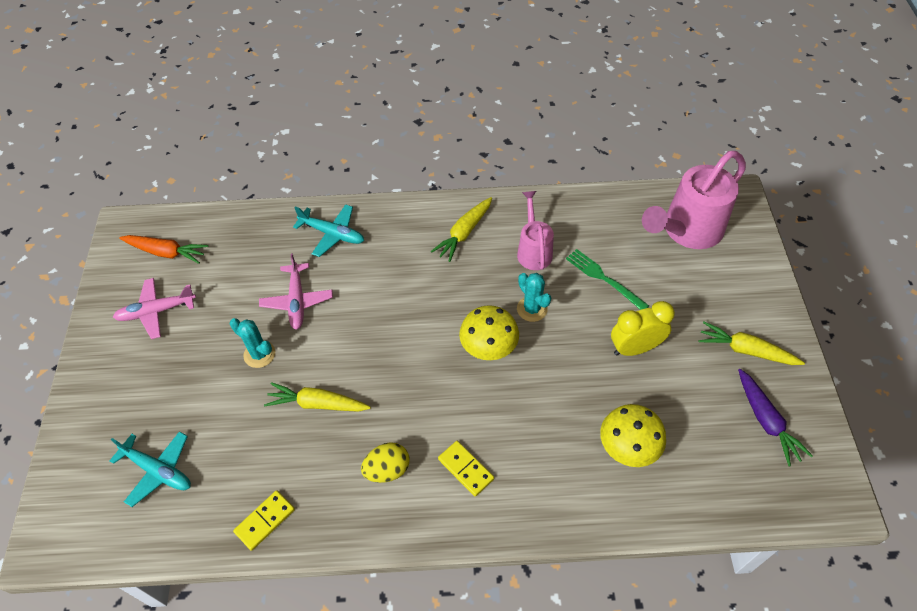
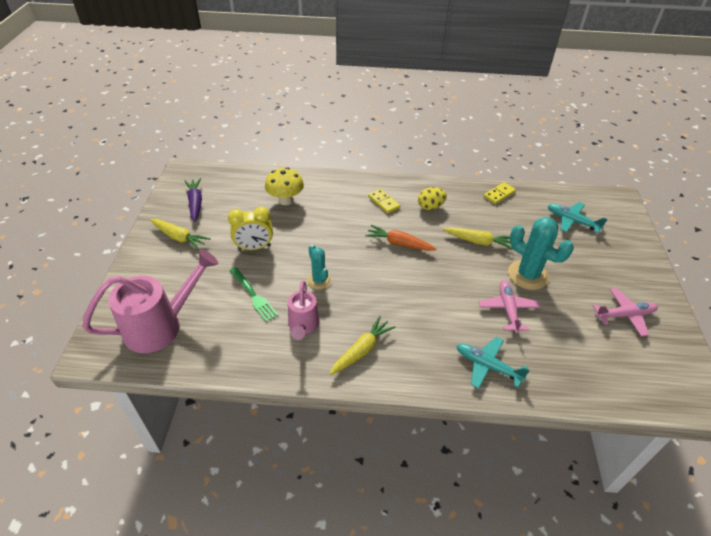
camera: 175 degrees left, 10 degrees down
(166, 252) = (644, 368): orange carrot -> orange carrot (399, 243)
(259, 354) = (528, 275): turquoise cactus -> turquoise cactus, size x1.70
(488, 349) = (358, 259): yellow mushroom -> none

